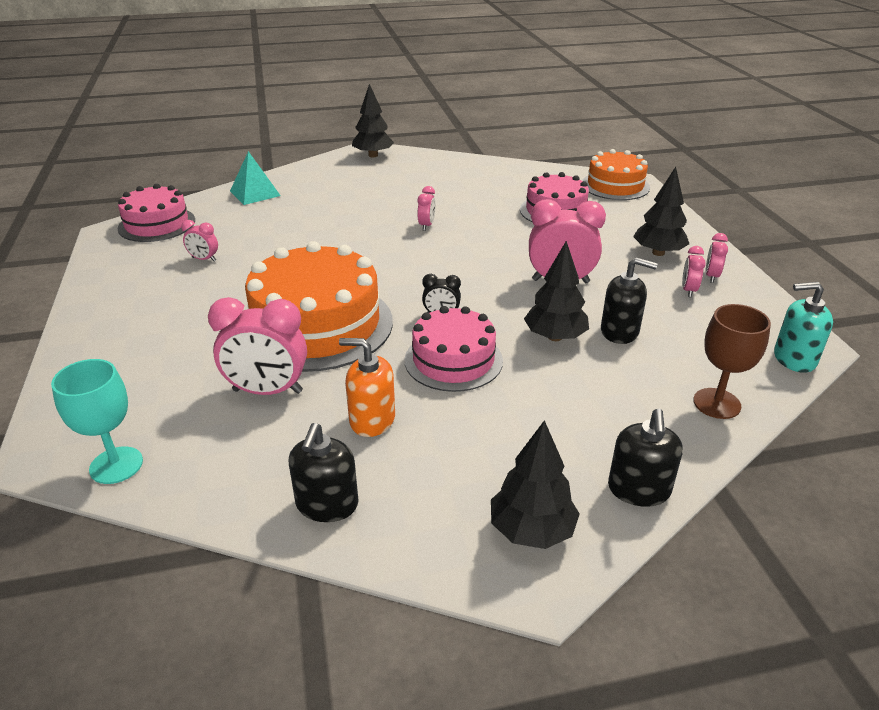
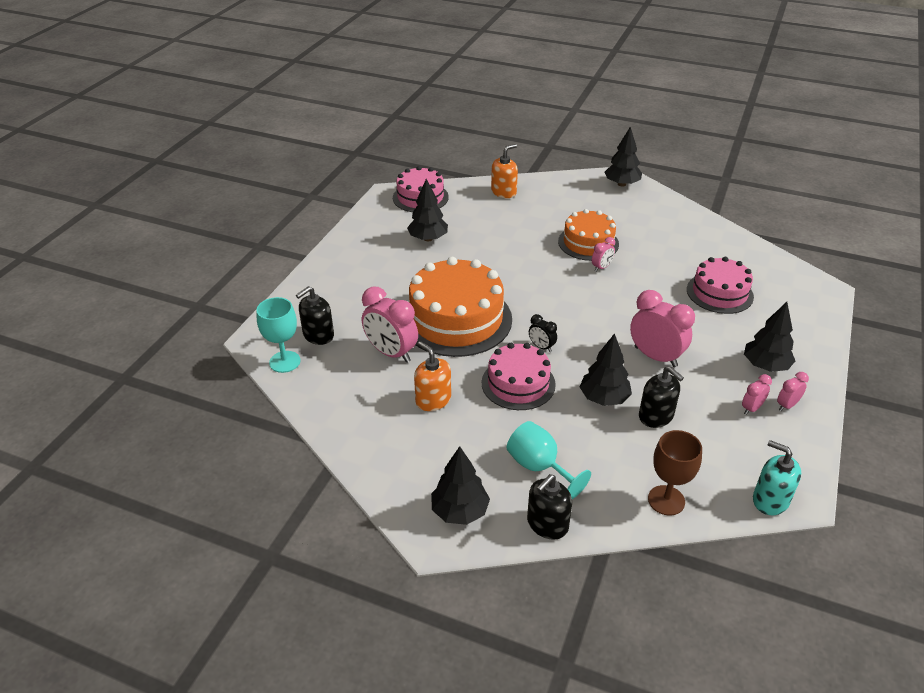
camera: 35 degrees right, 5 degrees up
(204, 259) = (428, 238): pink clock -> black tree
(255, 193) = (503, 192): turquoise pyramid -> orange soap dispenser
(327, 504) = (367, 438): black soap dispenser -> black soap dispenser (318, 335)
(566, 434) = (539, 467): none -> turquoise goblet
(615, 185) = (802, 287): orange cake -> orange cake (588, 243)

